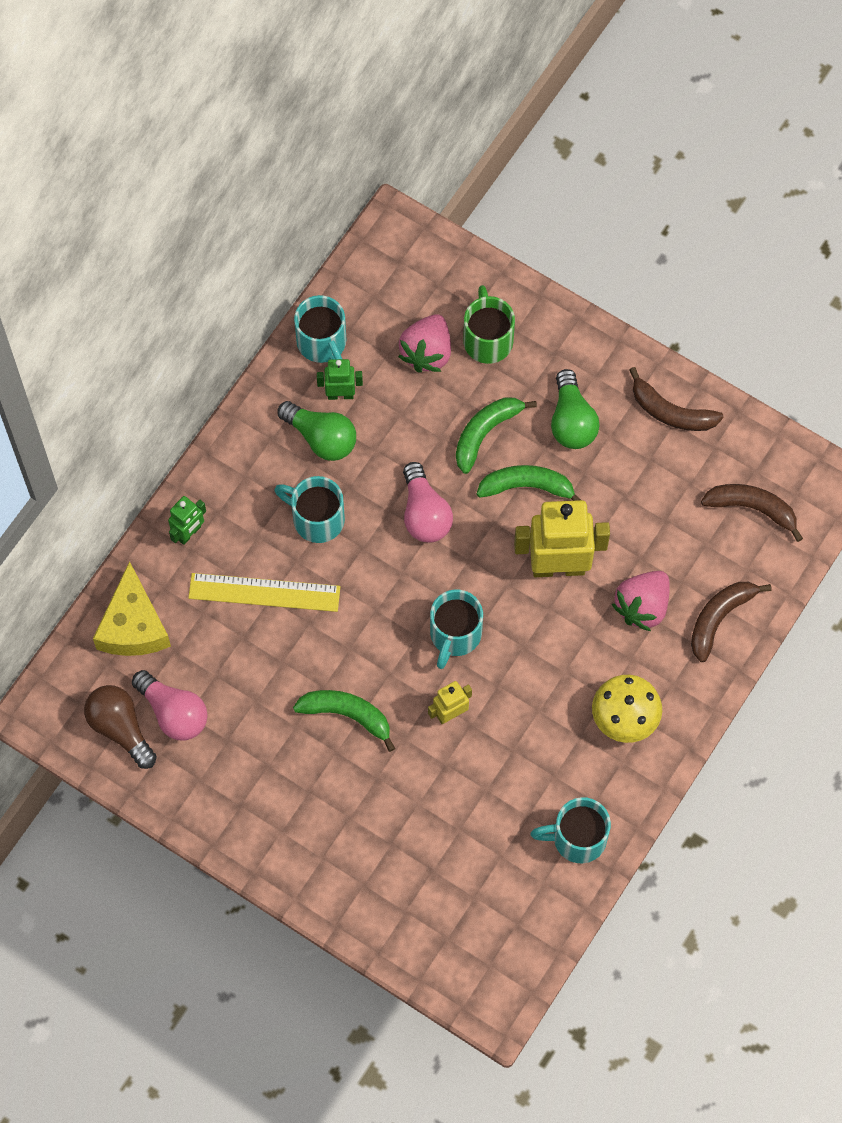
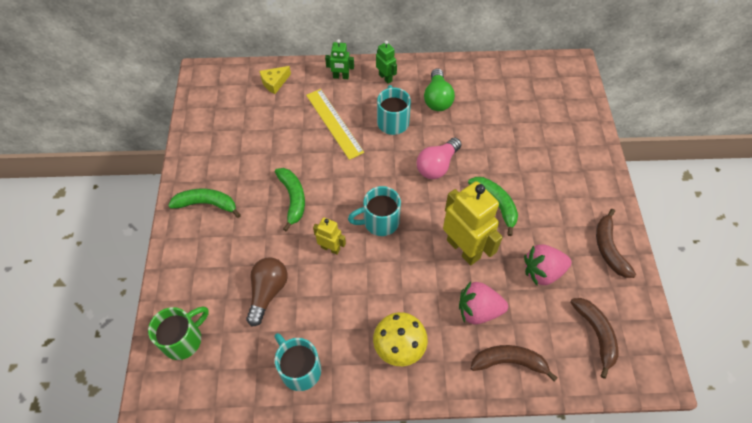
camera: 55 degrees right, 10 degrees down
(120, 728) = (215, 108): brown light bulb -> brown light bulb (267, 292)
(133, 626) = (274, 83): yellow cheese -> yellow cheese, size x0.58
(173, 712) = (239, 123): pink light bulb -> none
(322, 343) = (486, 71): turquoise mug -> none
(340, 394) = (467, 93): green robot -> green robot (385, 77)
(427, 352) = (525, 115): pink strawberry -> pink strawberry (542, 271)
(485, 433) = (507, 166): green banana -> green banana (206, 204)
(487, 339) = (558, 136): green mug -> green mug (183, 339)
(571, 421) = (553, 202): green light bulb -> none

